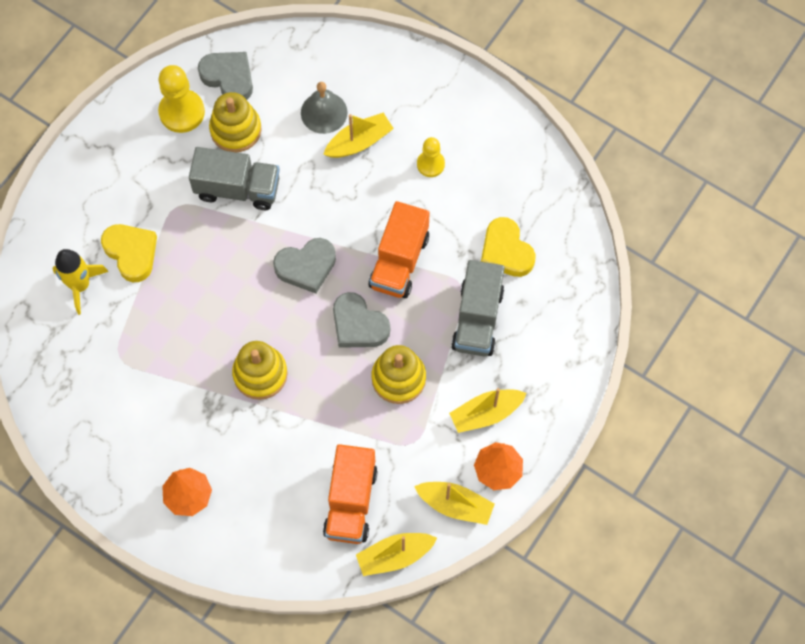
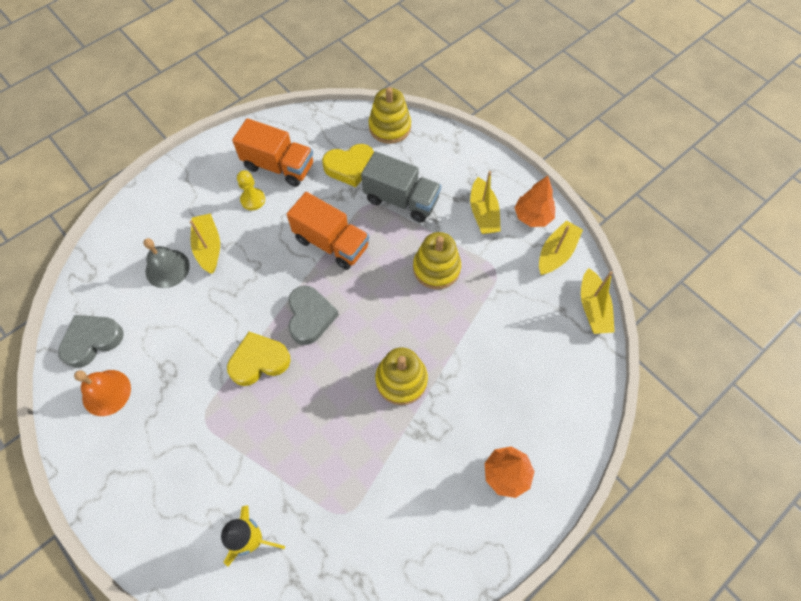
camera: 75 degrees left, 5 degrees down
(131, 253) = (236, 476): yellow heart -> yellow heart (259, 361)
(182, 112) = (106, 392): yellow pawn -> orange bell
(236, 130) = (149, 346): yellow stacking toy -> yellow stacking toy (390, 127)
(238, 188) = (210, 358): grey truck -> none
(351, 502) = (539, 331): orange truck -> orange truck (279, 166)
(358, 325) = (379, 287): grey heart -> none

